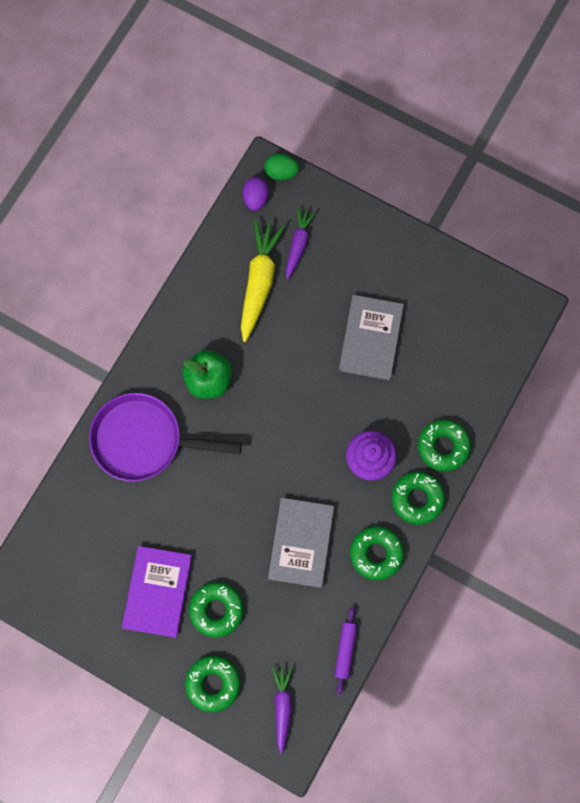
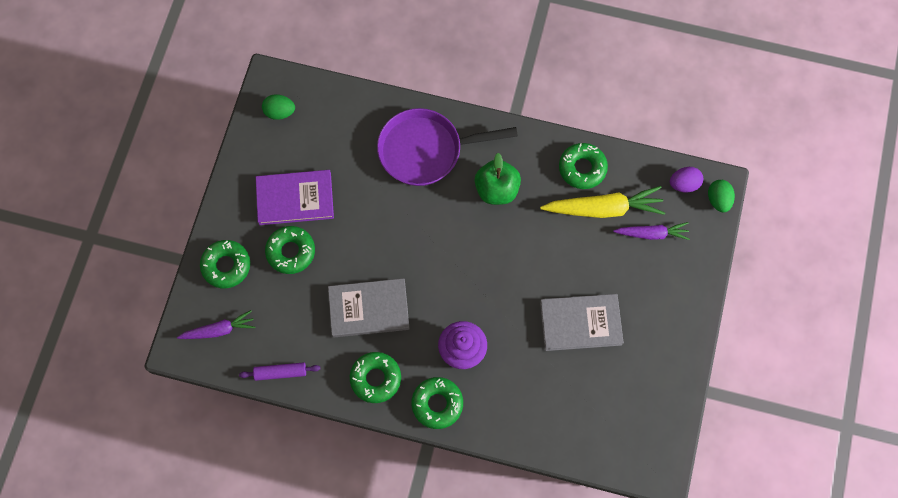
camera: 75 degrees right, 5 degrees down
(51, 585) = (279, 112): none -> green egg
(143, 440) = (426, 150): purple pan -> purple pan turned 90 degrees counterclockwise
(443, 446) = (494, 417): green donut -> green donut (582, 168)

